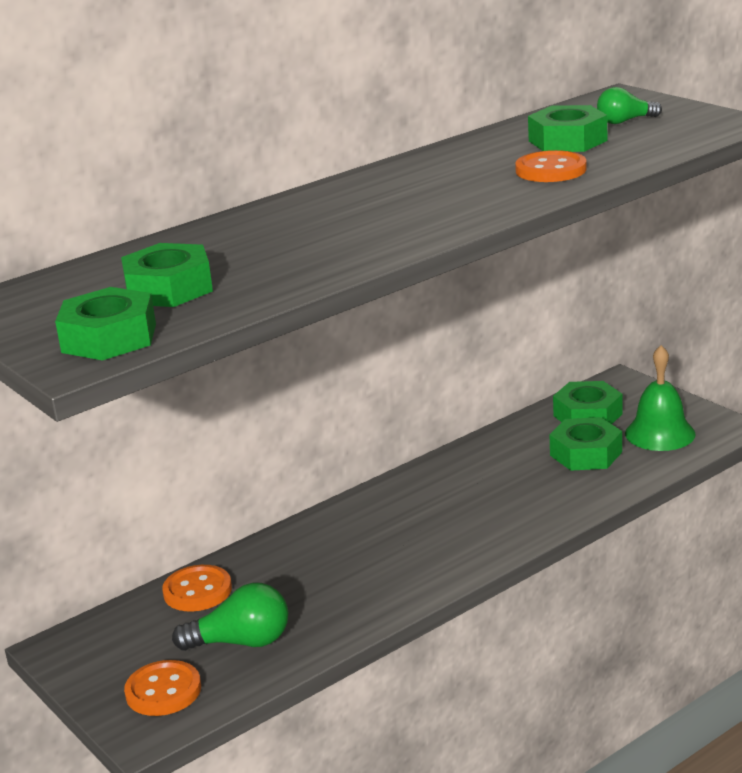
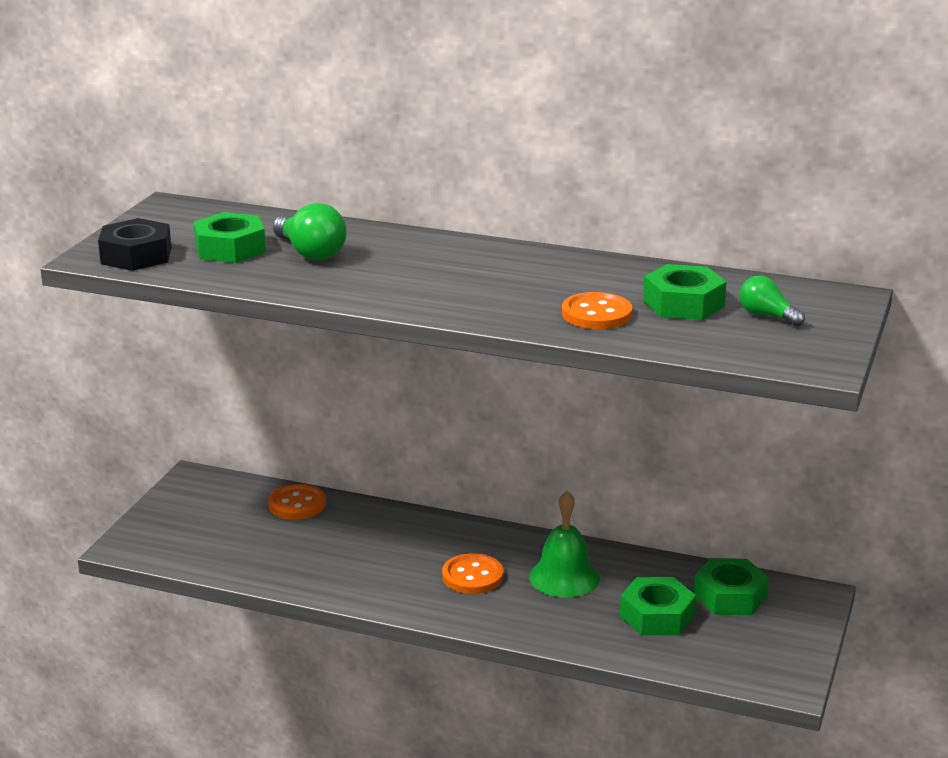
camera: 55 degrees right, 0 degrees up
(109, 338) = (136, 255): green nut -> black nut
(163, 691) = (172, 536): orange button -> orange button (472, 576)
(242, 642) = (248, 546): green light bulb -> green light bulb (310, 253)
(660, 433) = (735, 647): green bell -> green bell (564, 577)

